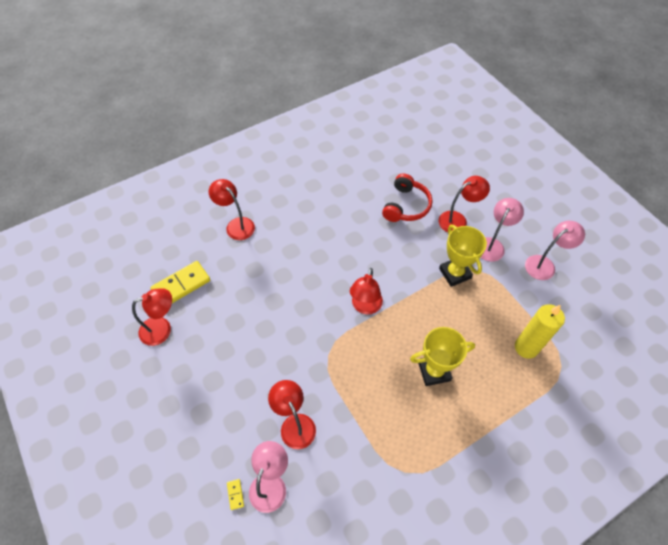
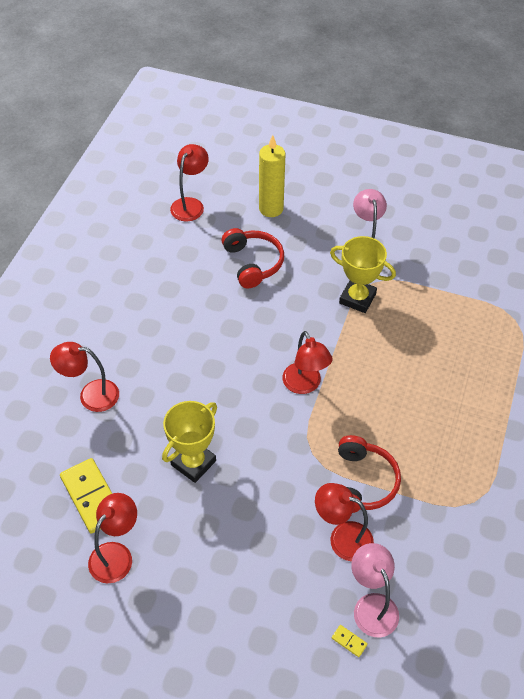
camera: 40 degrees left, 5 degrees down
(181, 285) = (91, 497): yellow domino -> yellow domino turned 45 degrees counterclockwise
(341, 398) = (362, 482): none -> red headphones
(434, 371) = (419, 398): yellow trophy -> yellow trophy (193, 463)
(458, 220) = (314, 246): red lamp -> red lamp (190, 204)
(526, 348) = (475, 323): yellow candle -> yellow candle (271, 209)
(544, 264) = (426, 239): pink lamp -> none

